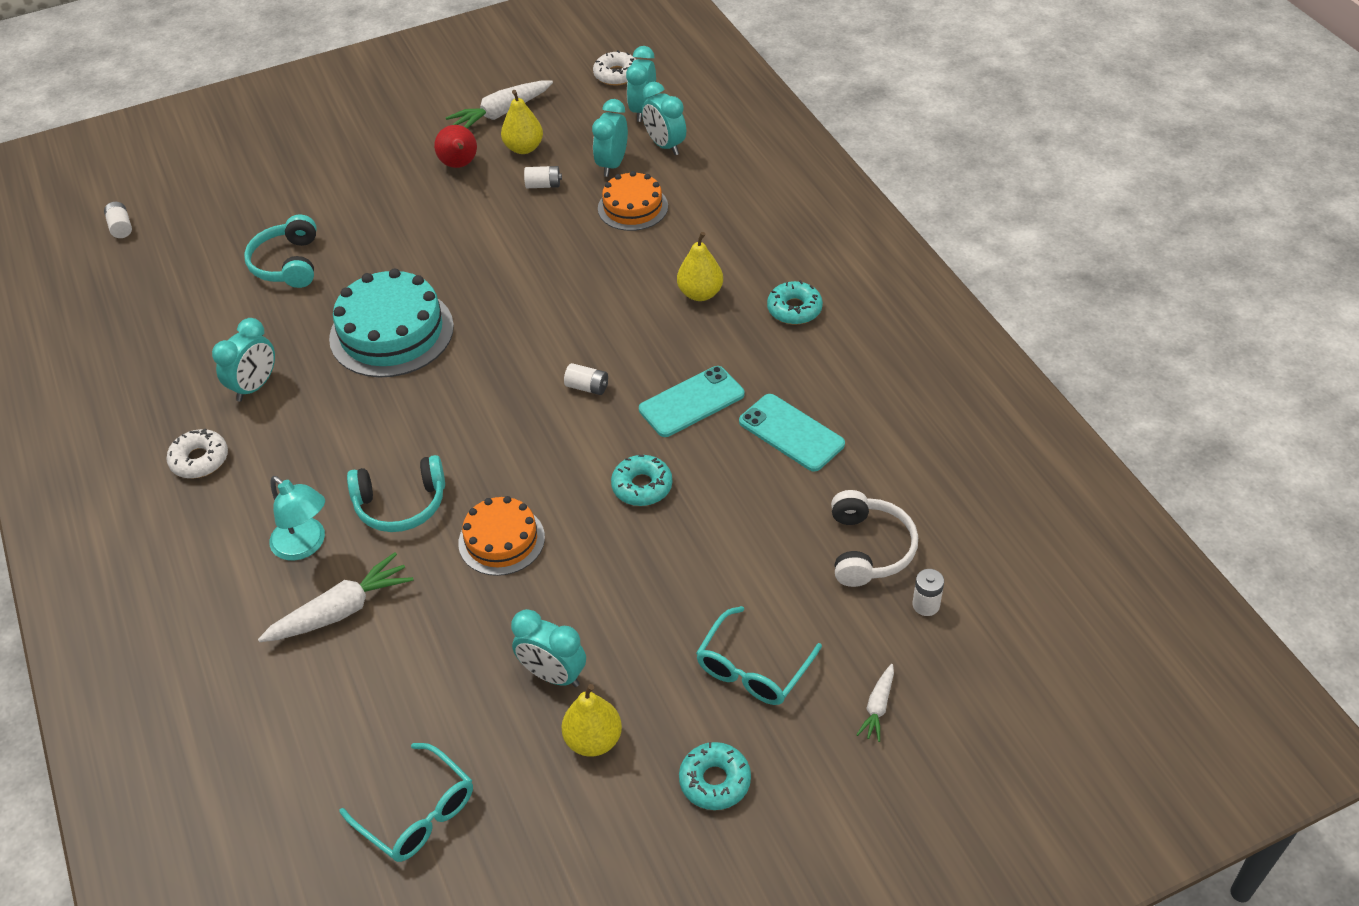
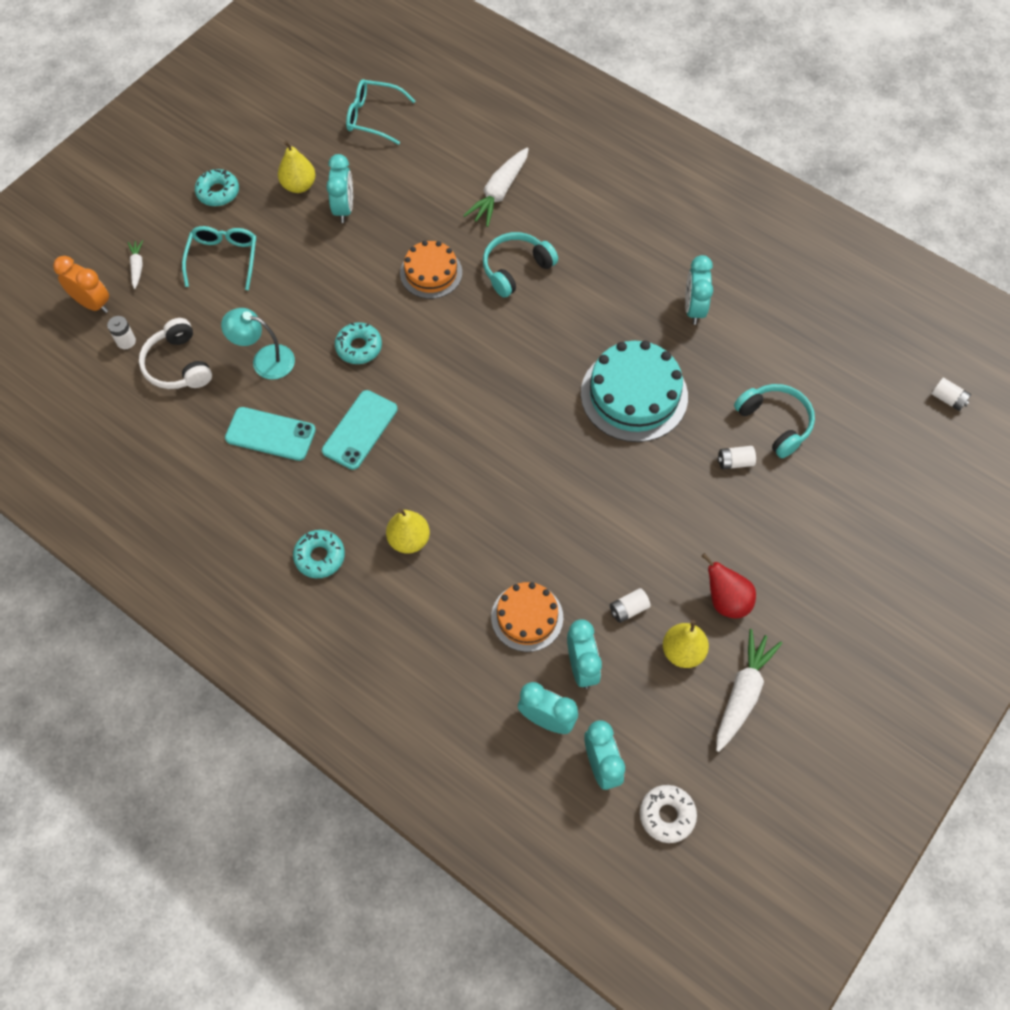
camera: 150 degrees right, 15 degrees up
(199, 460) = (678, 243): white donut -> none
(305, 545) = (555, 219): turquoise lamp -> turquoise lamp (265, 360)
(553, 675) = (344, 209): turquoise clock -> turquoise clock turned 90 degrees clockwise
(587, 387) = (447, 410): white battery -> white battery (734, 462)
(957, 676) = (92, 304): none -> orange clock

